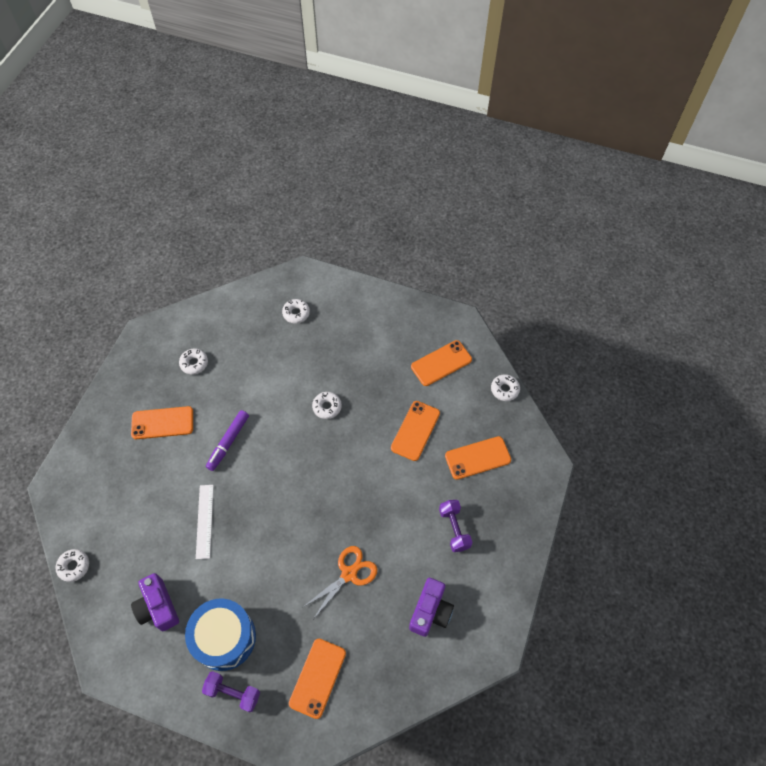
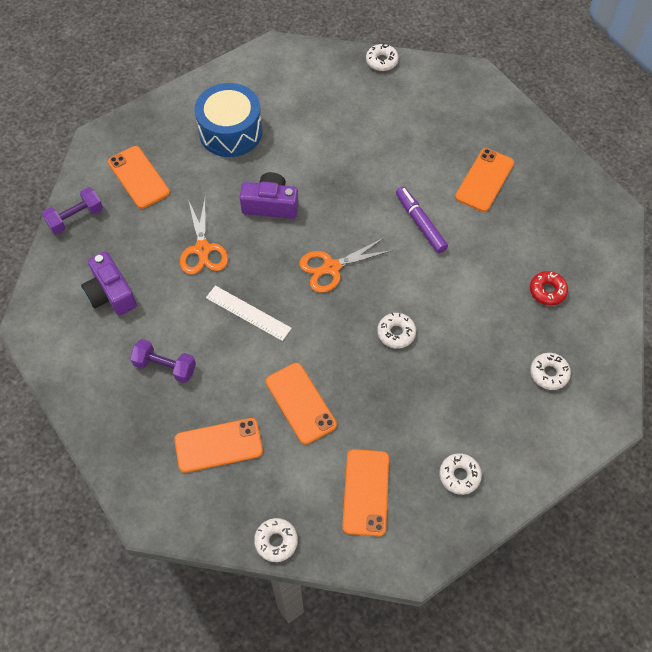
camera: 125 degrees right, 0 degrees up
(158, 607) = (296, 100): purple camera -> purple camera (270, 205)
(194, 363) = (542, 239): white donut -> white donut (459, 475)
(204, 521) = (349, 166): white ruler -> white ruler (248, 313)
(233, 693) = (181, 117): purple dumbbell -> purple dumbbell (75, 218)
(235, 341) = (547, 291): none -> red donut
(304, 476) = (331, 267): none -> orange scissors
(477, 458) = (218, 445): orange phone -> orange phone turned 60 degrees clockwise

